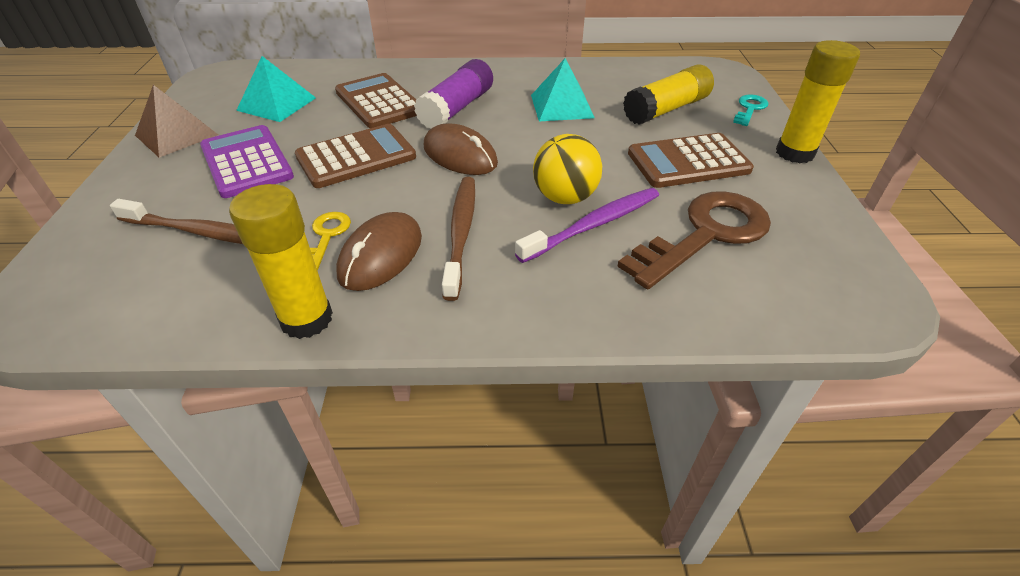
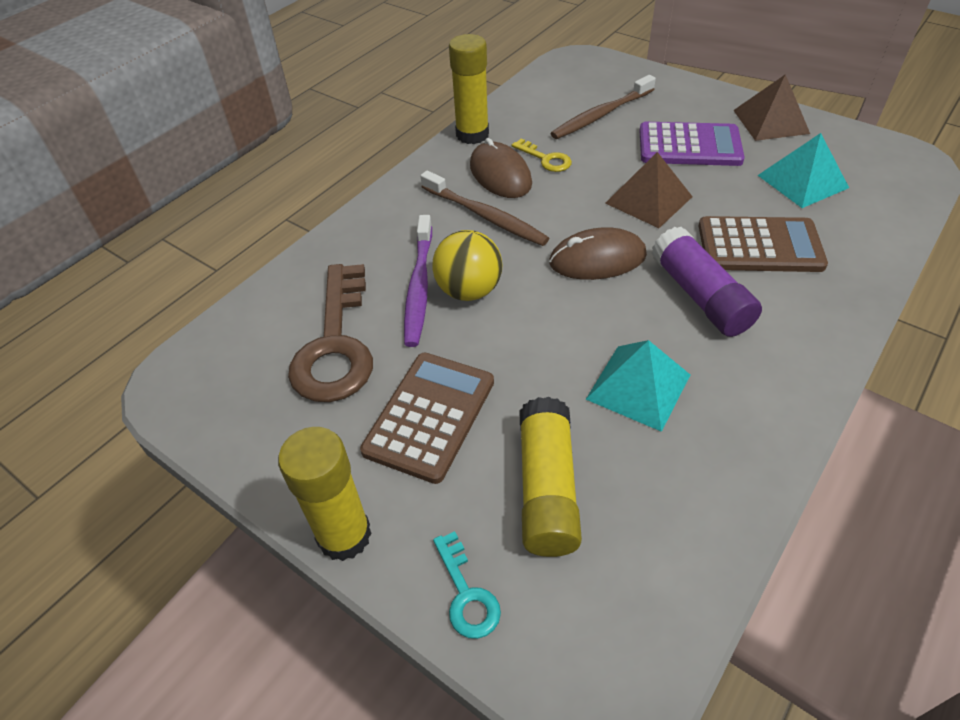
camera: 130 degrees right, 5 degrees up
(356, 157) = (648, 200): brown calculator -> brown pyramid

